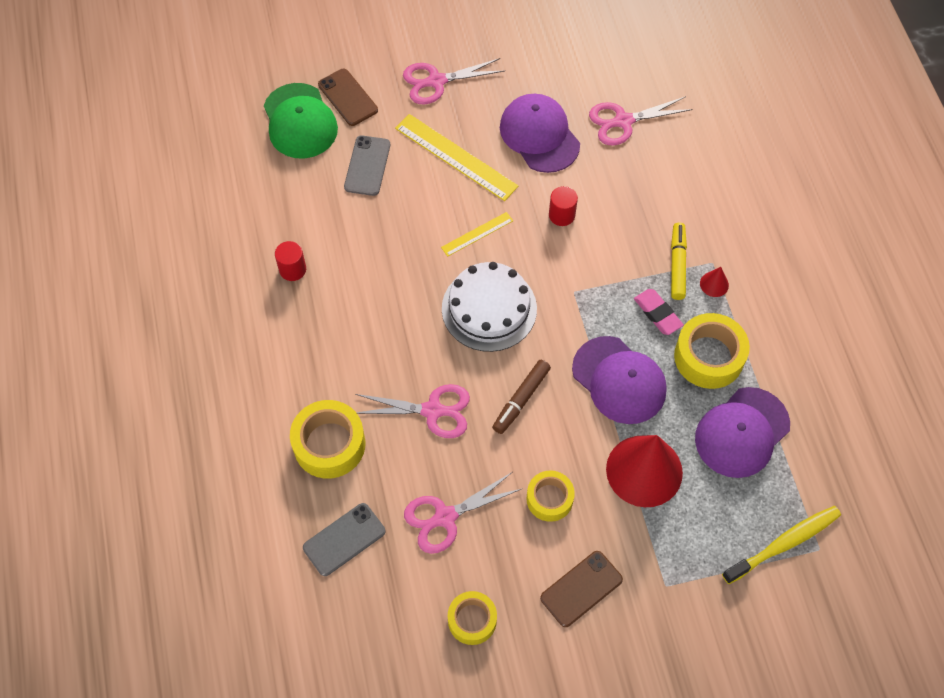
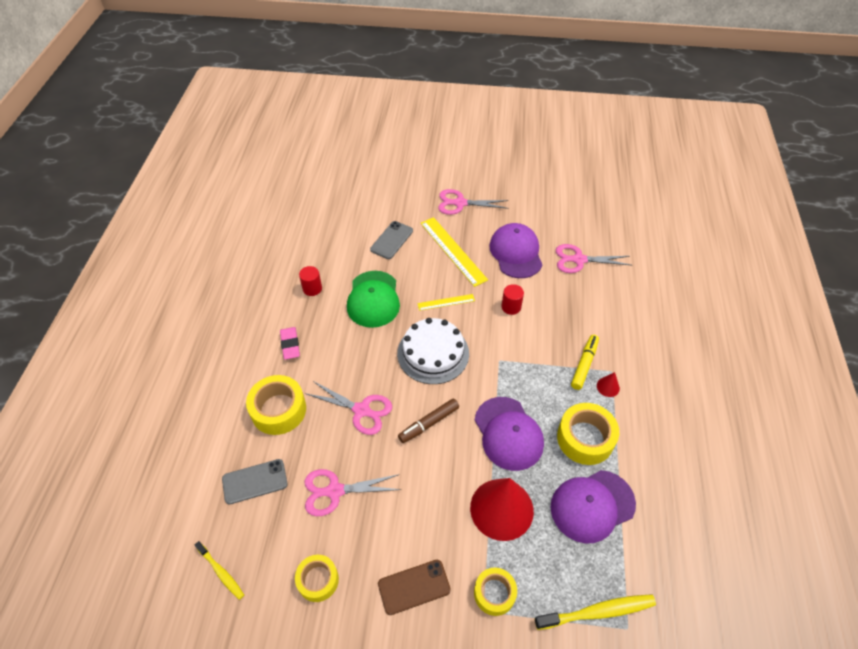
camera: 20 degrees right, 10 degrees down
(300, 121) = (361, 203): green cap -> green cap (373, 299)
(348, 97) = (398, 198): brown phone -> none
(357, 652) = (221, 572): none -> yellow toothbrush
(549, 499) = (419, 505): yellow tape -> yellow tape (494, 593)
(657, 314) = (556, 394): pink eraser -> pink eraser (290, 345)

